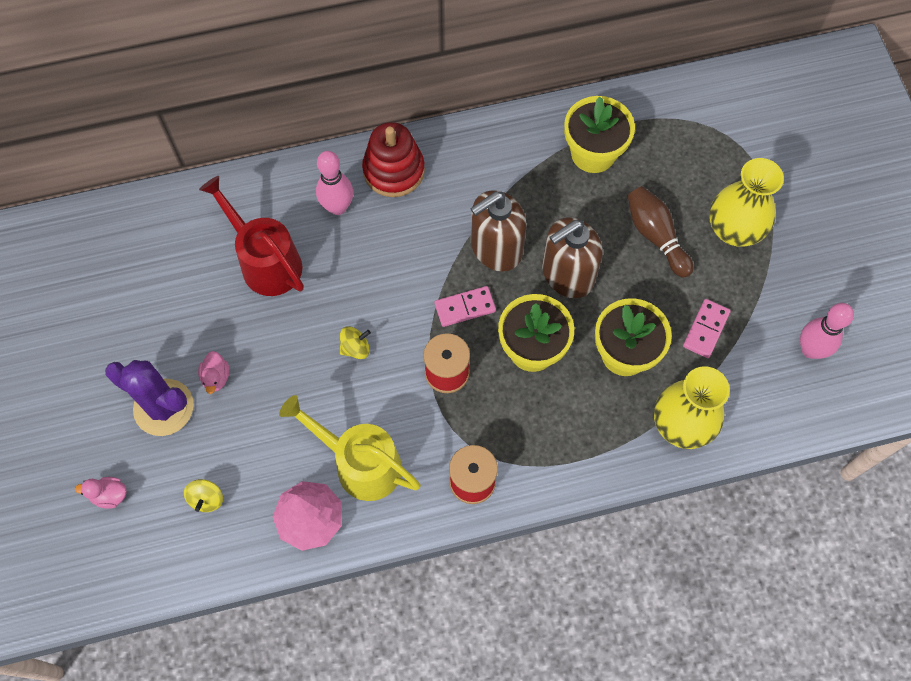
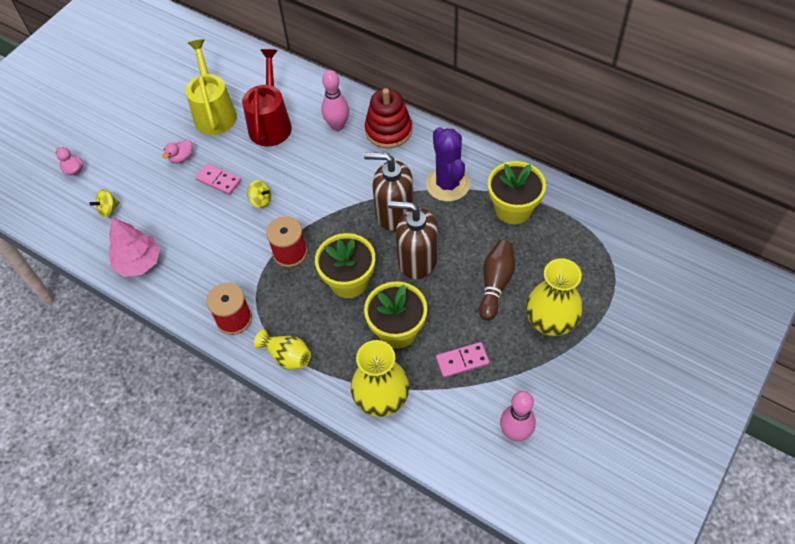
camera: 50 degrees right, 10 degrees down
(163, 407) = (143, 151): purple cactus -> purple cactus (448, 184)
(359, 463) = (193, 258): yellow watering can -> yellow watering can (214, 112)
(465, 307) = (340, 229): pink domino -> pink domino (218, 180)
(561, 467) = (287, 356): none -> yellow vase

